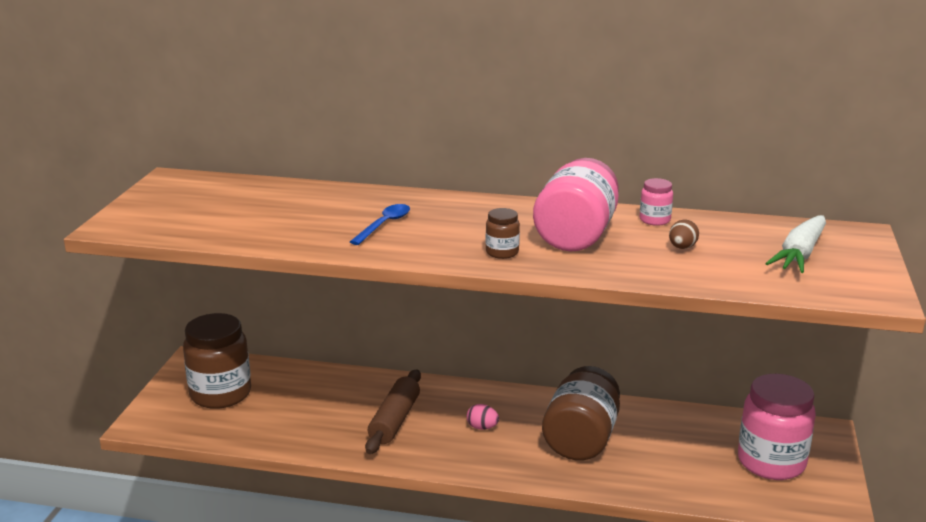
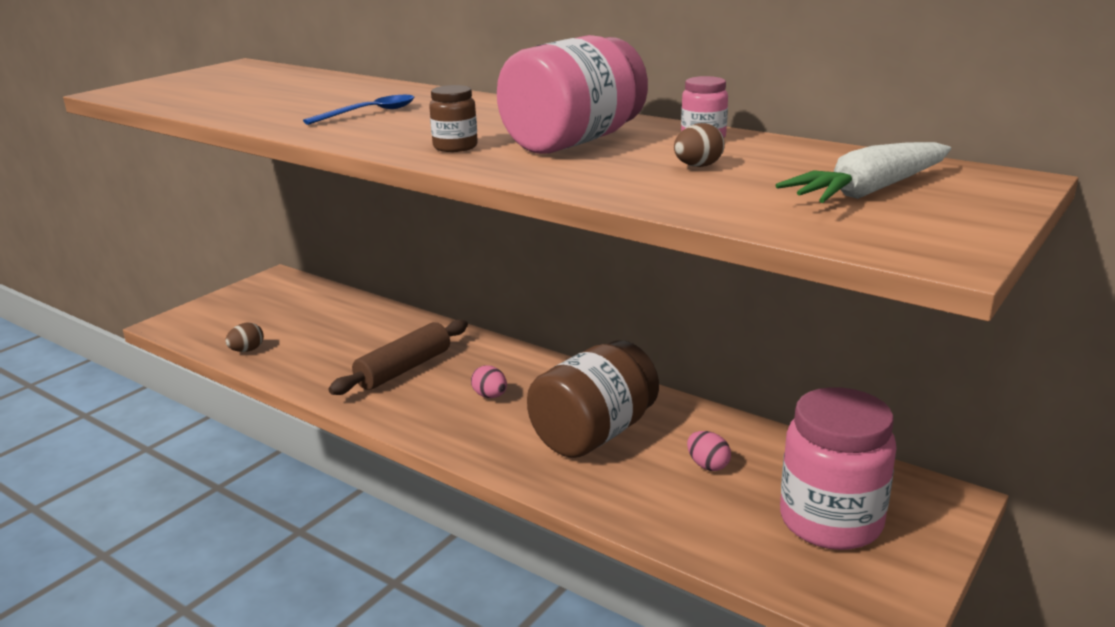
camera: 25 degrees right, 0 degrees up
(220, 394) = (266, 311): brown jar -> none
(244, 433) = (247, 350): none -> brown egg
(672, 444) = (707, 465): none -> pink egg

